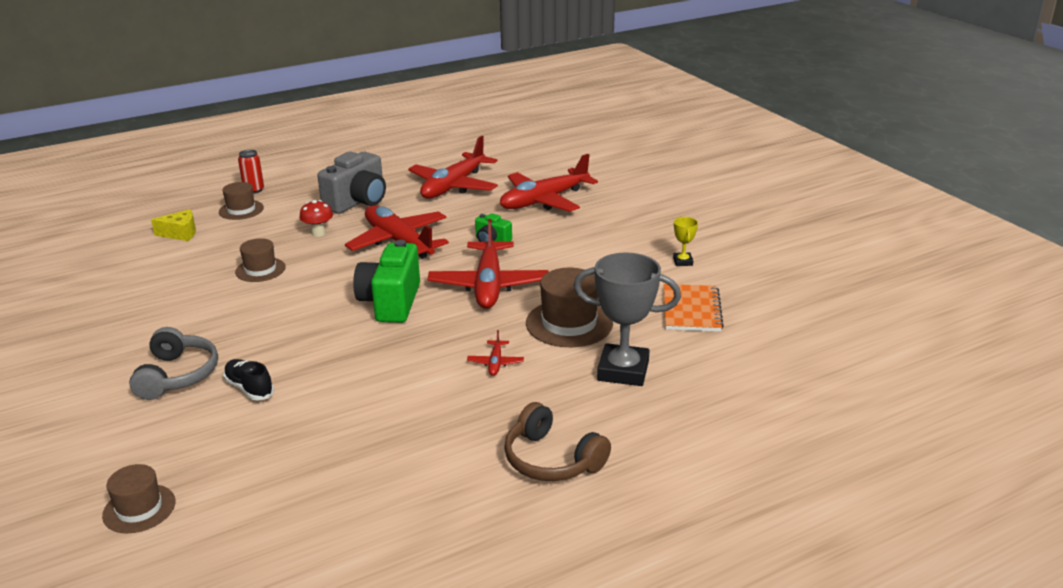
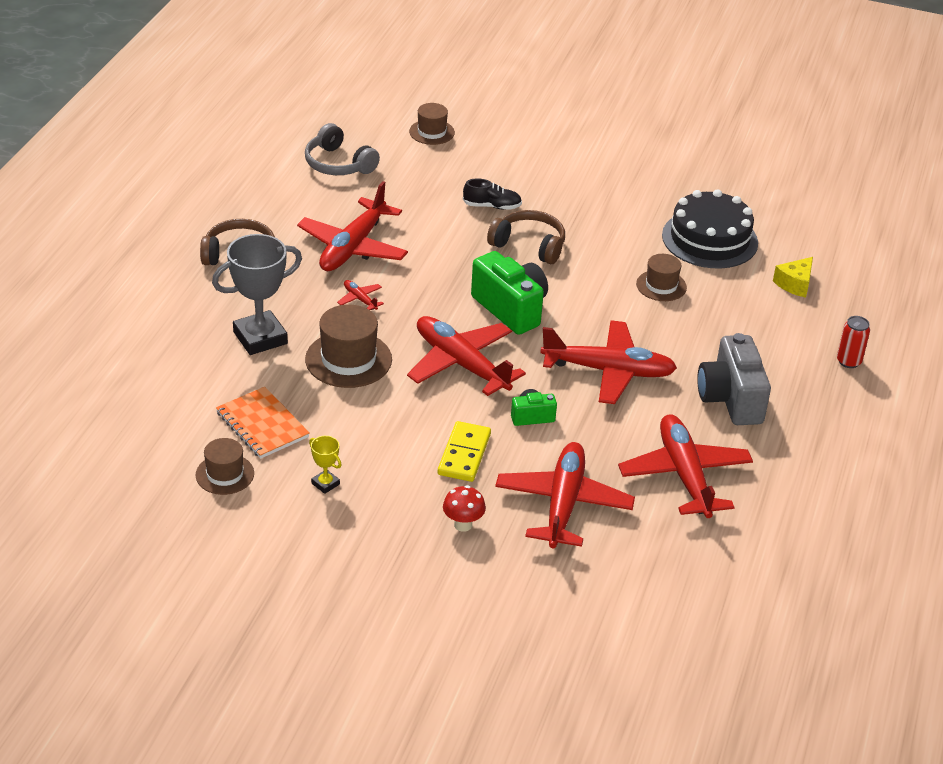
camera: 135 degrees right, 10 degrees up
(159, 281) = (709, 239): none -> black cake
(177, 375) = (551, 192): grey headphones -> grey headphones (338, 164)
(241, 210) = (806, 333): brown hat -> brown hat (225, 474)
(288, 340) = (529, 245): none -> brown headphones
(318, 233) = (690, 344): red mushroom -> red mushroom (463, 525)
(433, 412) = (353, 247): none -> red plane
(567, 241) = (464, 454): none -> yellow domino

